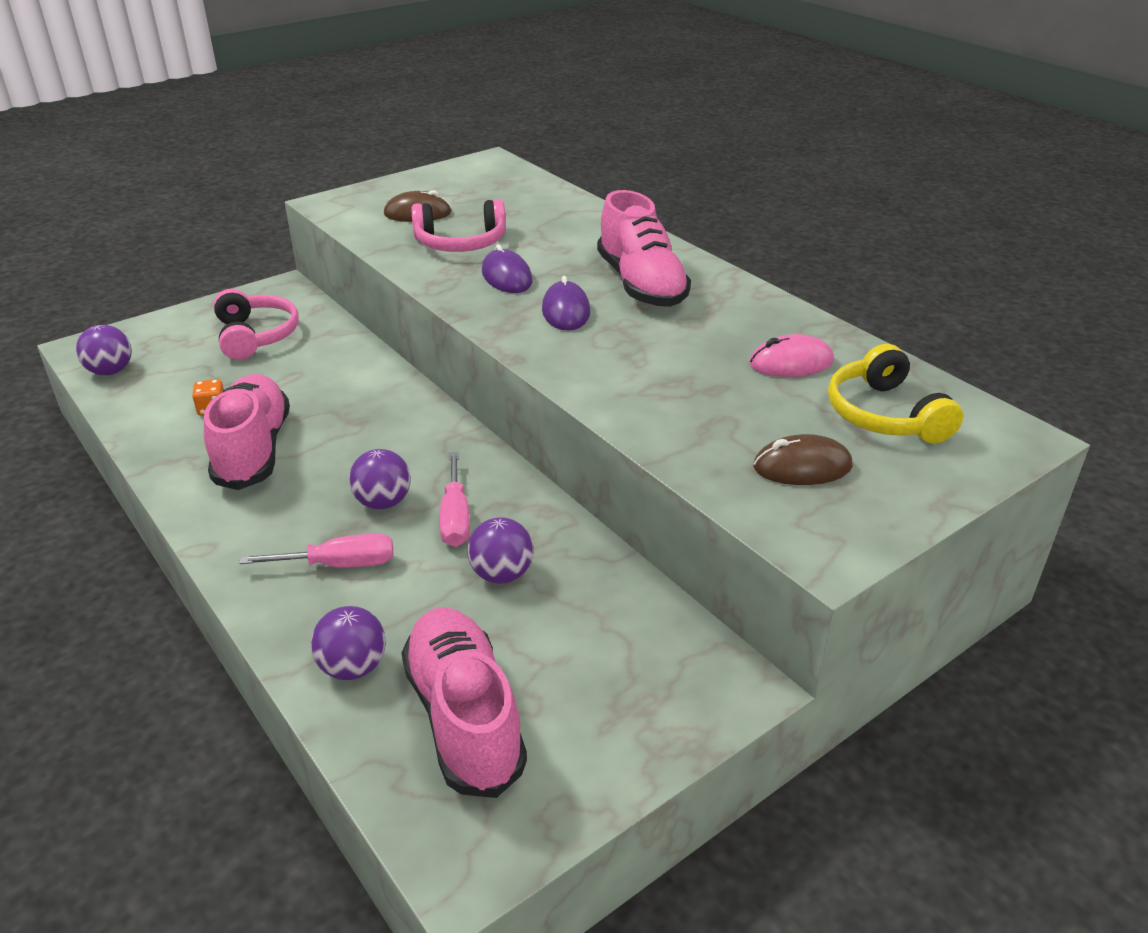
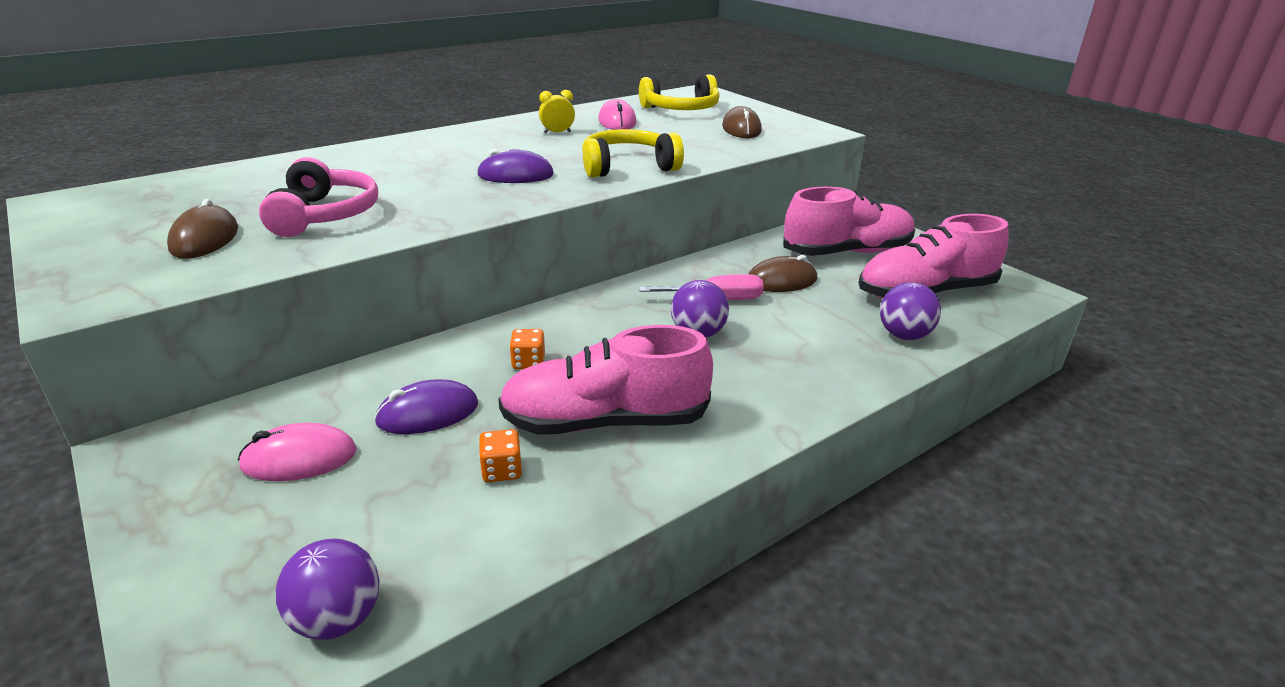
camera: 90 degrees left, 5 degrees down
(255, 336) = (299, 459): pink headphones -> pink mouse
(339, 565) = (790, 350): pink screwdriver -> none
(350, 409) = (528, 362): none -> orange dice
(501, 574) = (781, 281): purple ball -> brown mouse
(507, 277) = (430, 195): purple mouse -> purple mouse (428, 413)
(603, 374) = (628, 167): none -> yellow headphones
(641, 285) = (476, 150): pink shoe -> pink shoe (846, 252)
(723, 325) = (557, 133): none -> yellow clock

